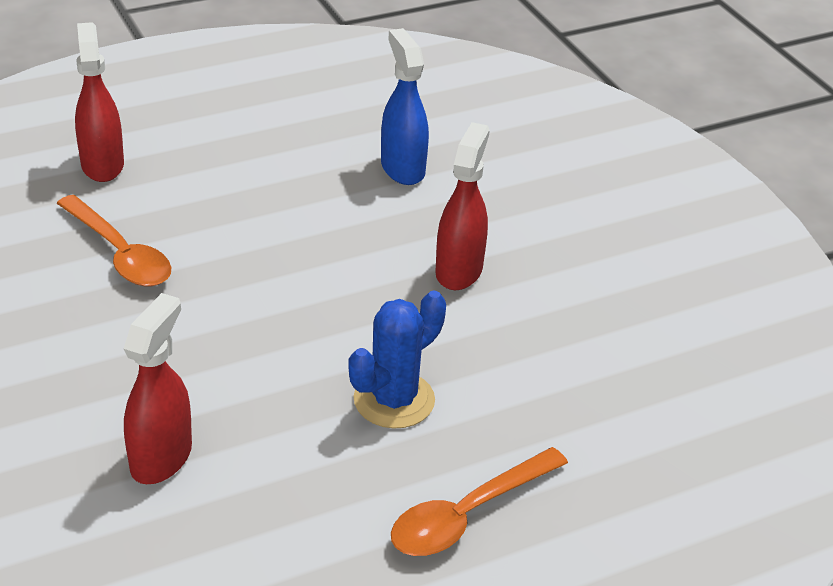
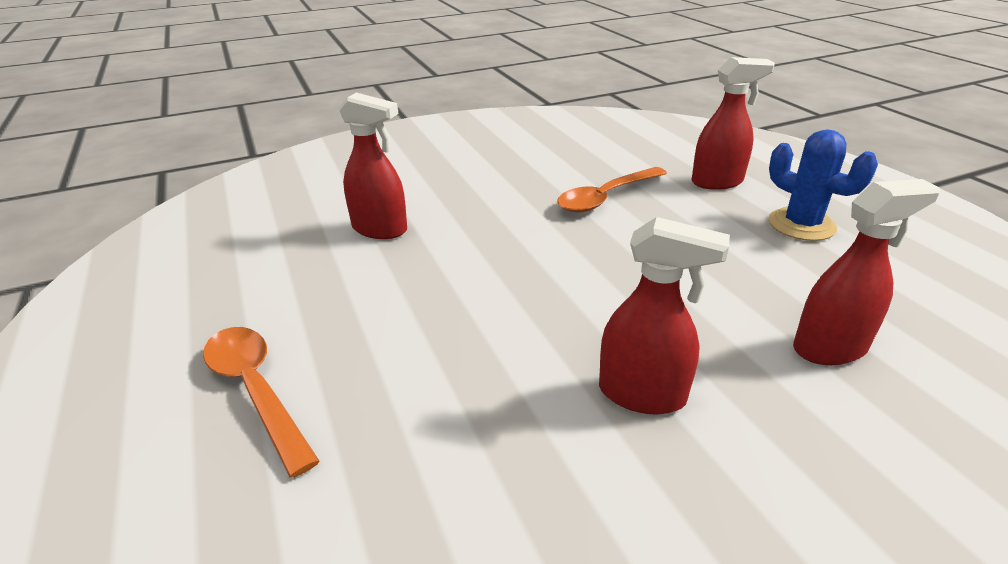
camera: 95 degrees right, 5 degrees down
(394, 400) = (424, 341): blue cactus -> blue cactus (801, 225)
(402, 168) = (830, 348): blue spray bottle -> red spray bottle

